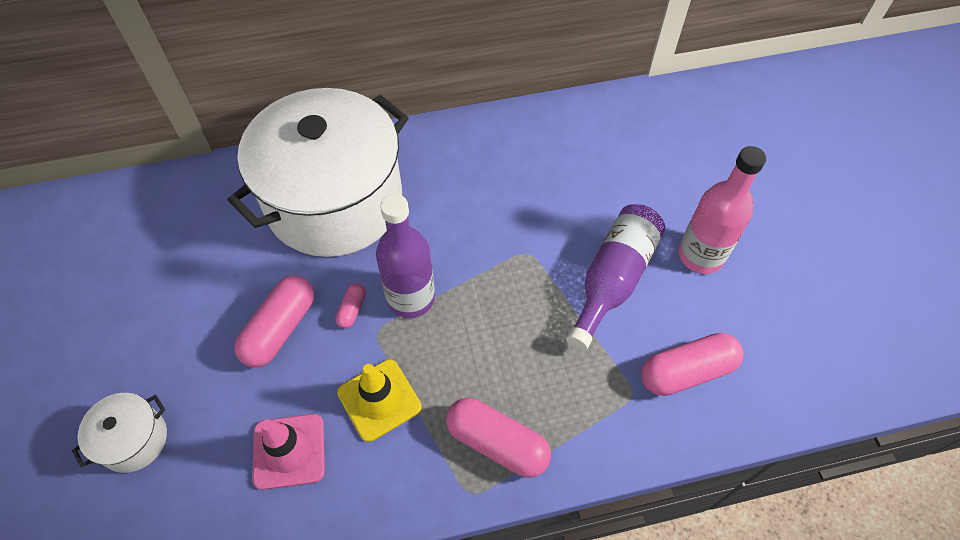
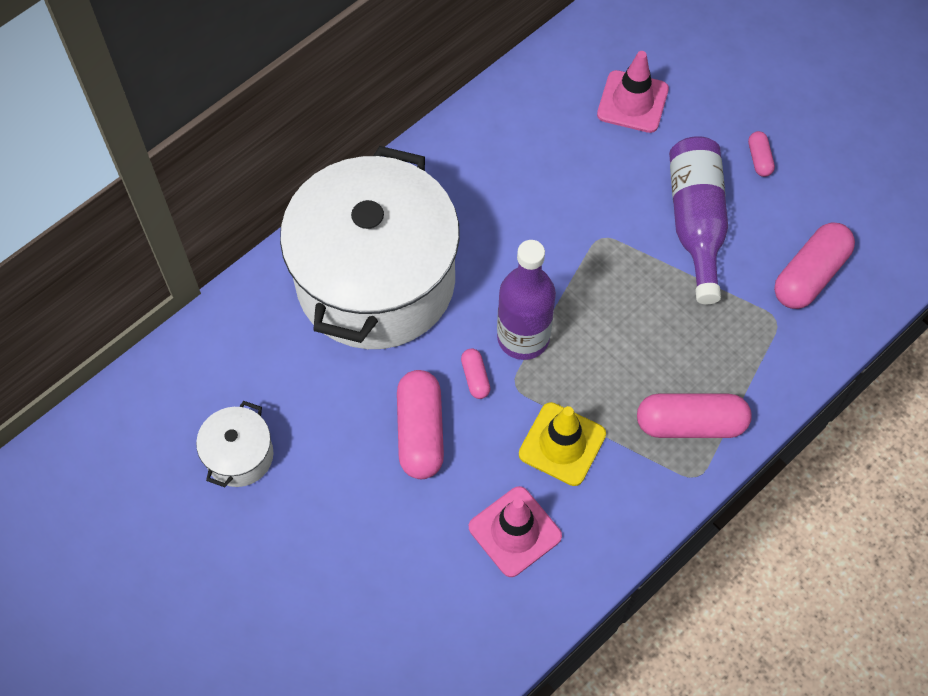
camera: 30 degrees left, 5 degrees up
(134, 440) = (364, 602): white pot -> white pot (239, 455)
(621, 166) = (632, 102): none -> pink traffic cone
(700, 255) = (759, 159): pink bottle -> pink capsule

